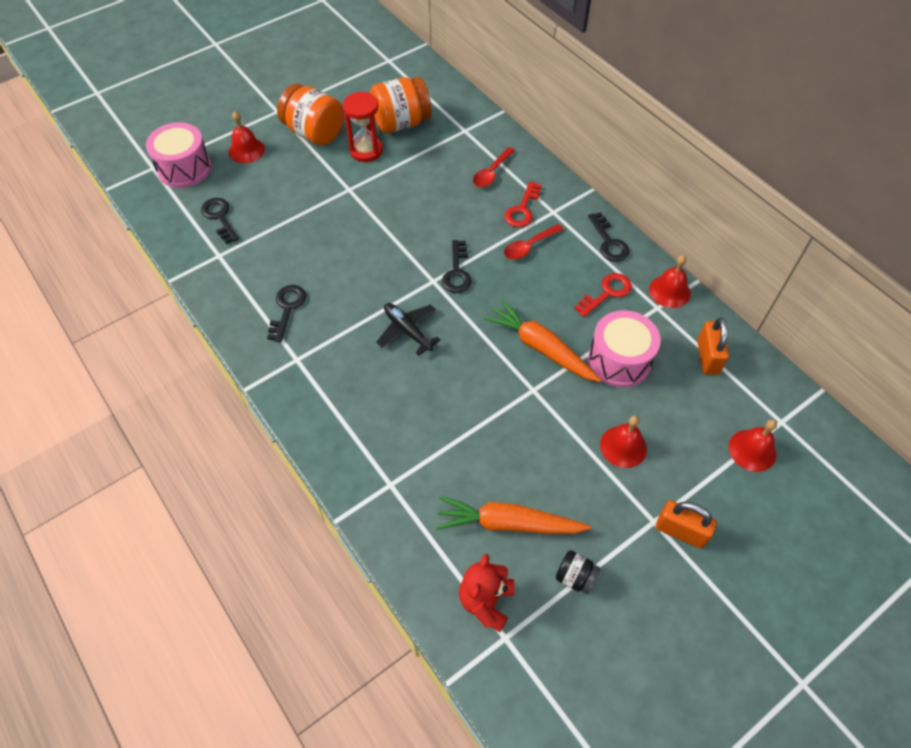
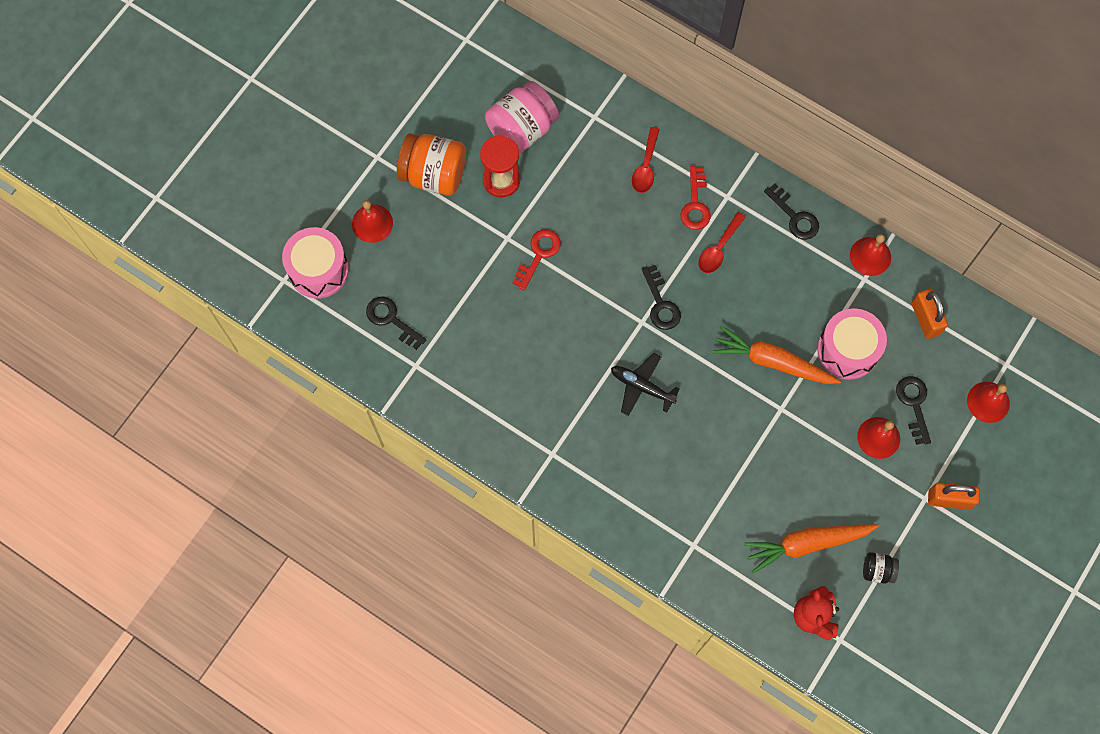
camera: 20 degrees left, 15 degrees up
(287, 308) = (516, 402): black key -> black key (914, 404)
(401, 123) = (522, 129): orange jar -> pink jar
(607, 293) = (812, 278): red key -> red key (538, 254)

